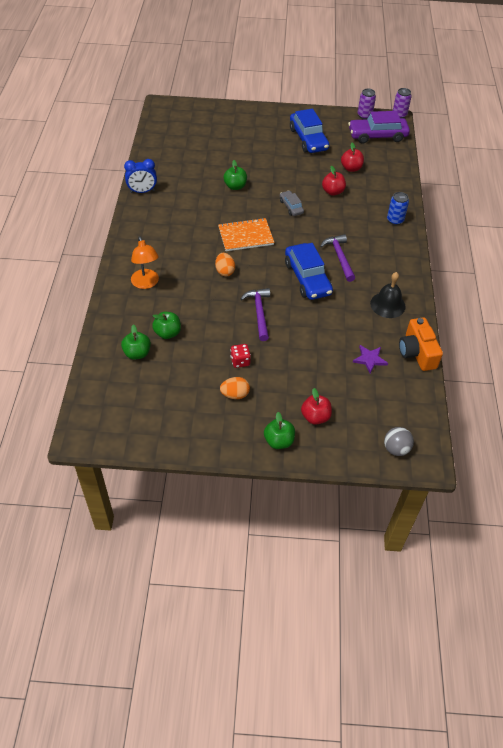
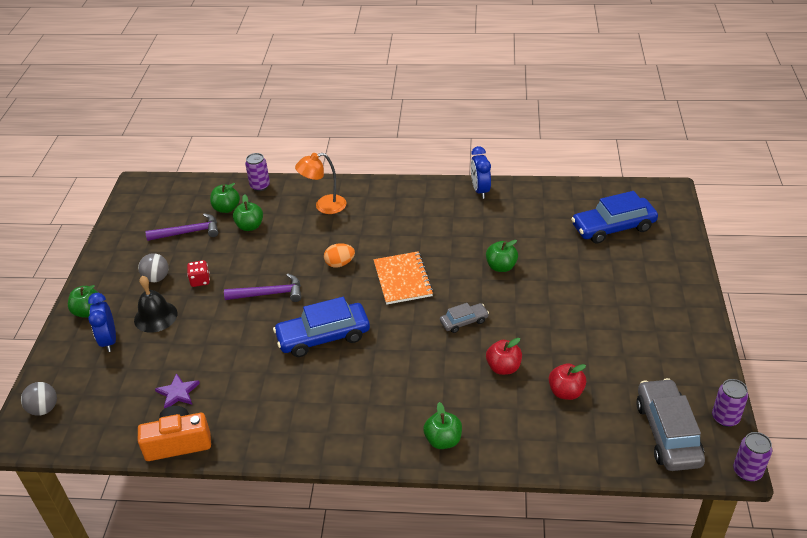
camera: 95 degrees right, 10 degrees down
(105, 331) = (260, 186): none -> purple can
(235, 394) = (156, 278): orange egg -> grey ball
(308, 139) = (631, 342): blue car -> blue car (613, 227)
(315, 417) = (109, 340): red apple -> blue clock
(339, 257) = (361, 370): purple hammer -> purple hammer (188, 232)
(377, 136) = (667, 433): purple car -> grey car
(387, 305) = (267, 418): black bell -> black bell (155, 316)
(395, 220) = (443, 440): blue can -> green apple

